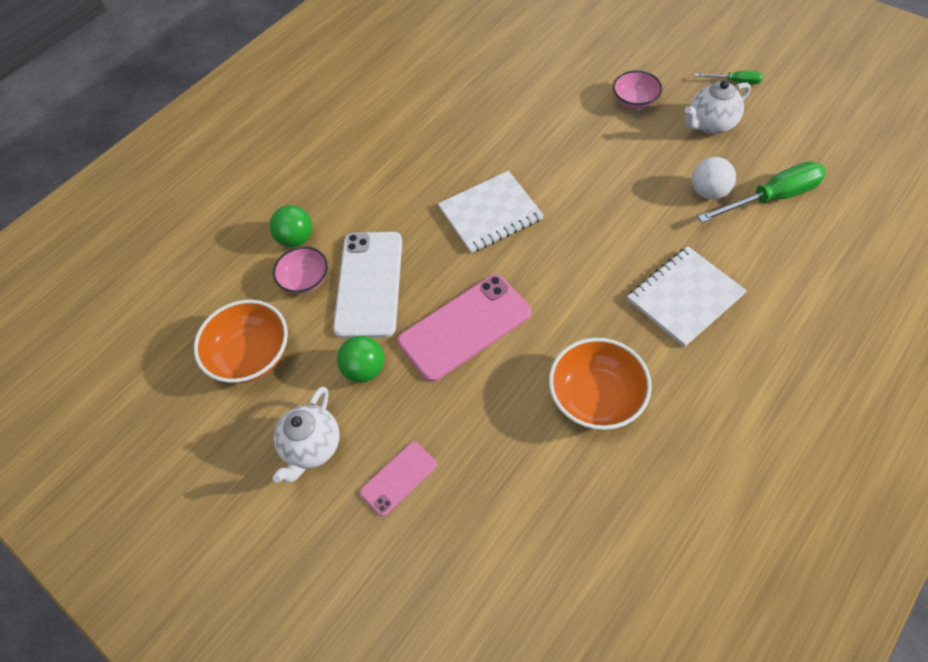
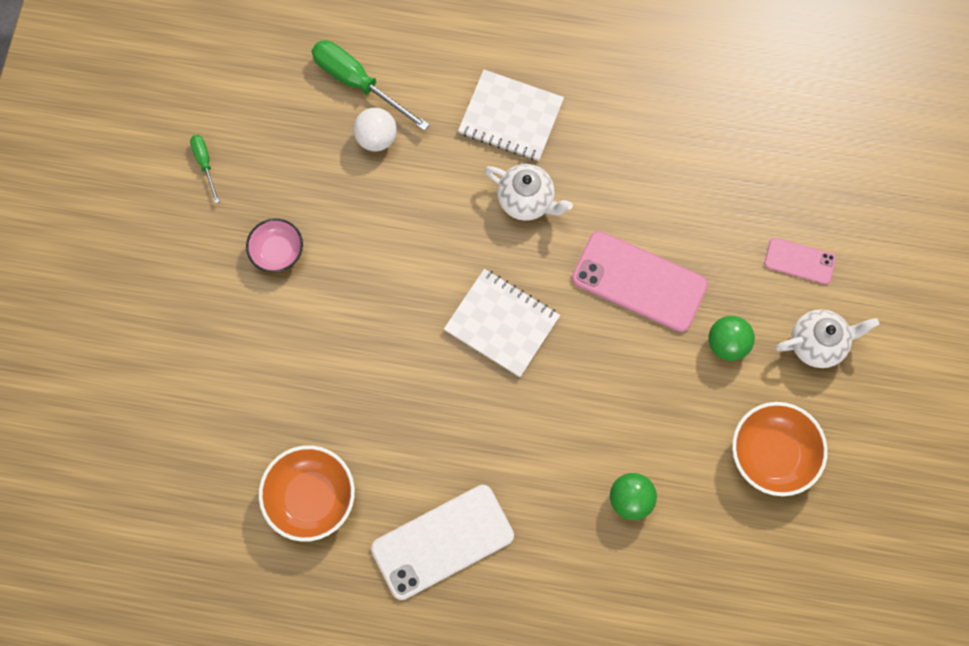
camera: 125 degrees left, 15 degrees up
(305, 280) = (670, 457): pink bowl -> none
(369, 284) = (642, 393): white phone -> white phone (442, 542)
(596, 397) = (645, 148): orange bowl -> orange bowl (311, 497)
(710, 124) = (282, 166): white teapot -> white teapot (527, 201)

